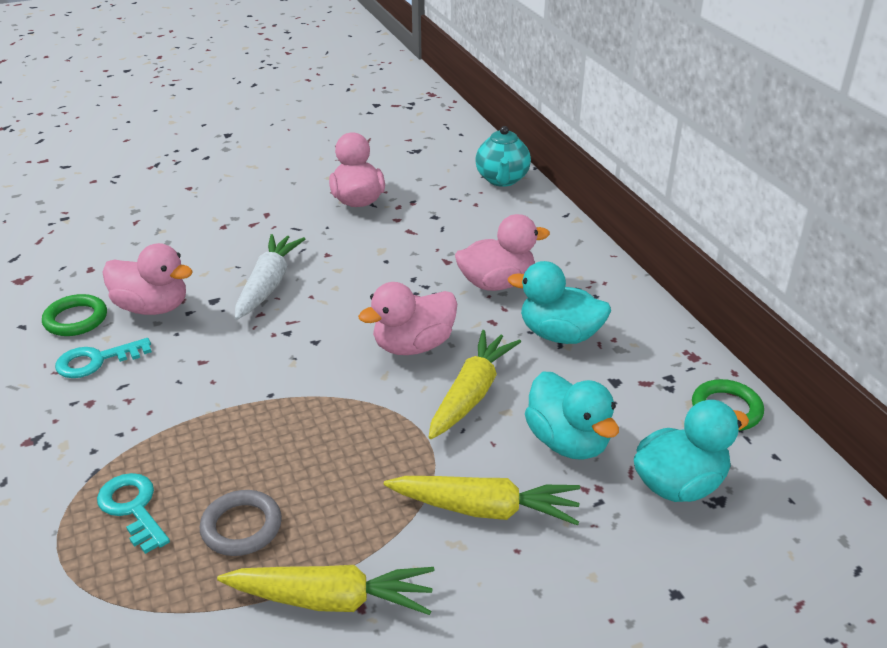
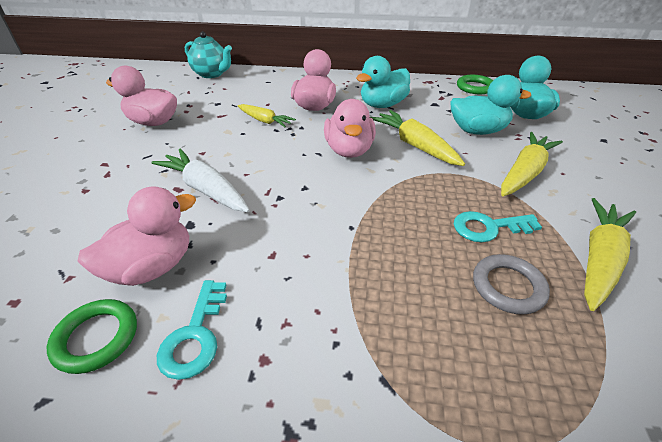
camera: 60 degrees left, 5 degrees up
(133, 508) = (457, 359): turquoise key -> turquoise key (488, 227)
(425, 263) = (265, 121): none -> yellow carrot

